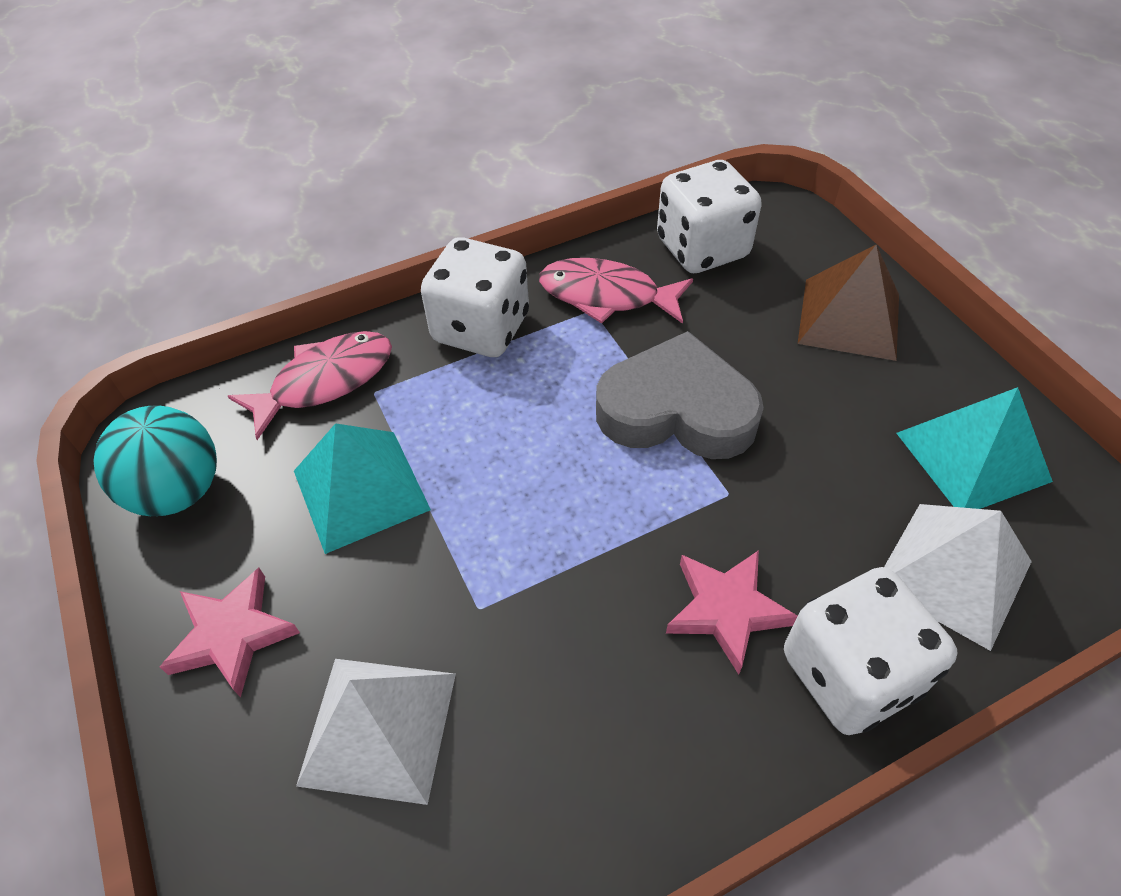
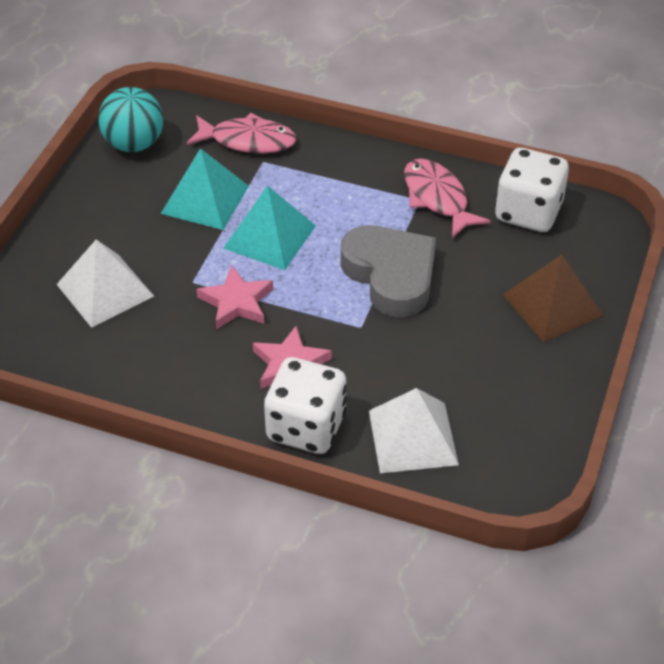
camera: 45 degrees right, 5 degrees down
(232, 635) = (92, 216): pink star -> pink star (236, 302)
(481, 328) = (351, 168): white dice -> none
(972, 456) = (506, 408): turquoise pyramid -> turquoise pyramid (269, 236)

